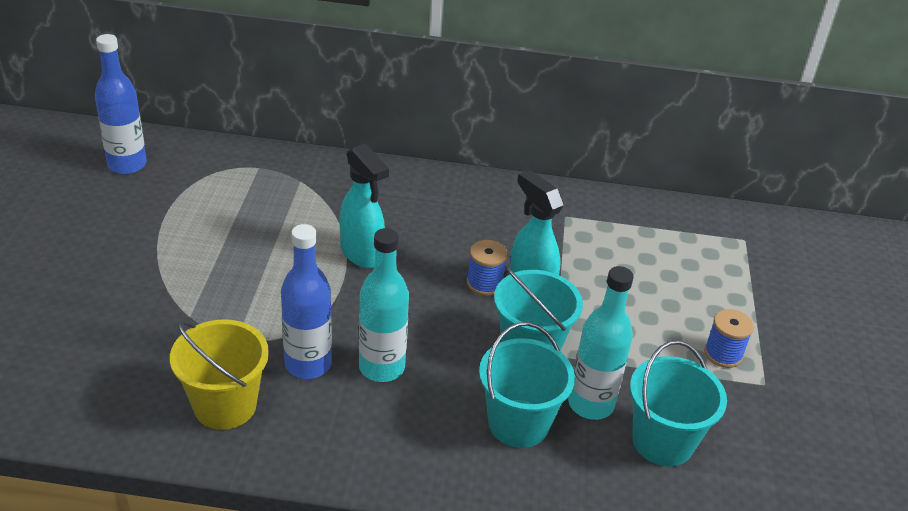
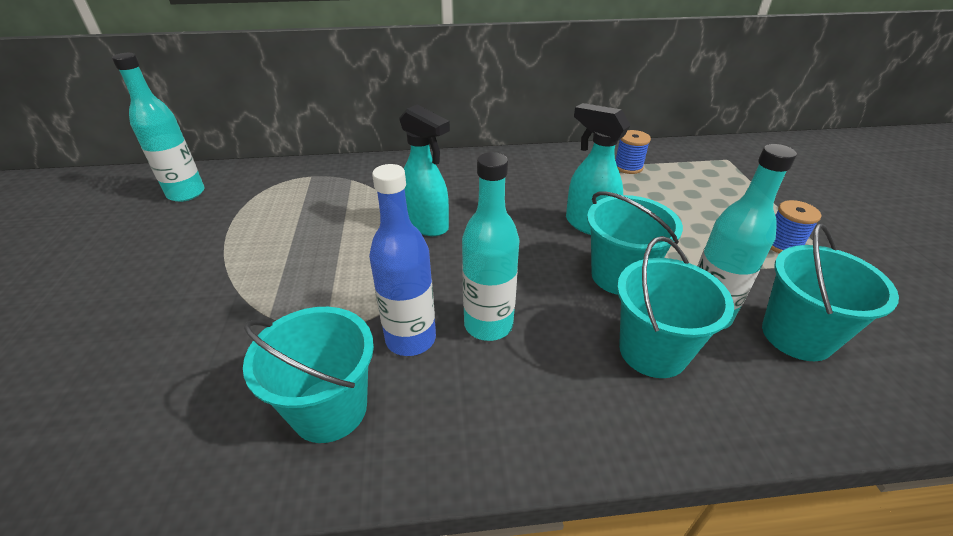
camera: 10 degrees left, 0 degrees up
(127, 165) = (186, 193): blue bottle -> turquoise bottle
(225, 405) = (329, 409): yellow bucket -> turquoise bucket
(484, 283) = (547, 228): blue spool -> blue spool (628, 167)

